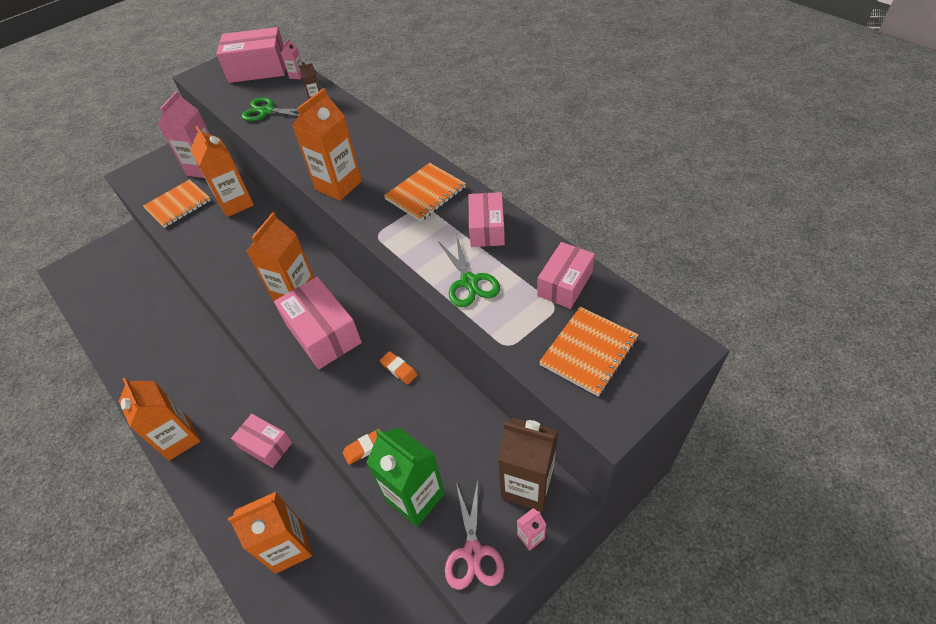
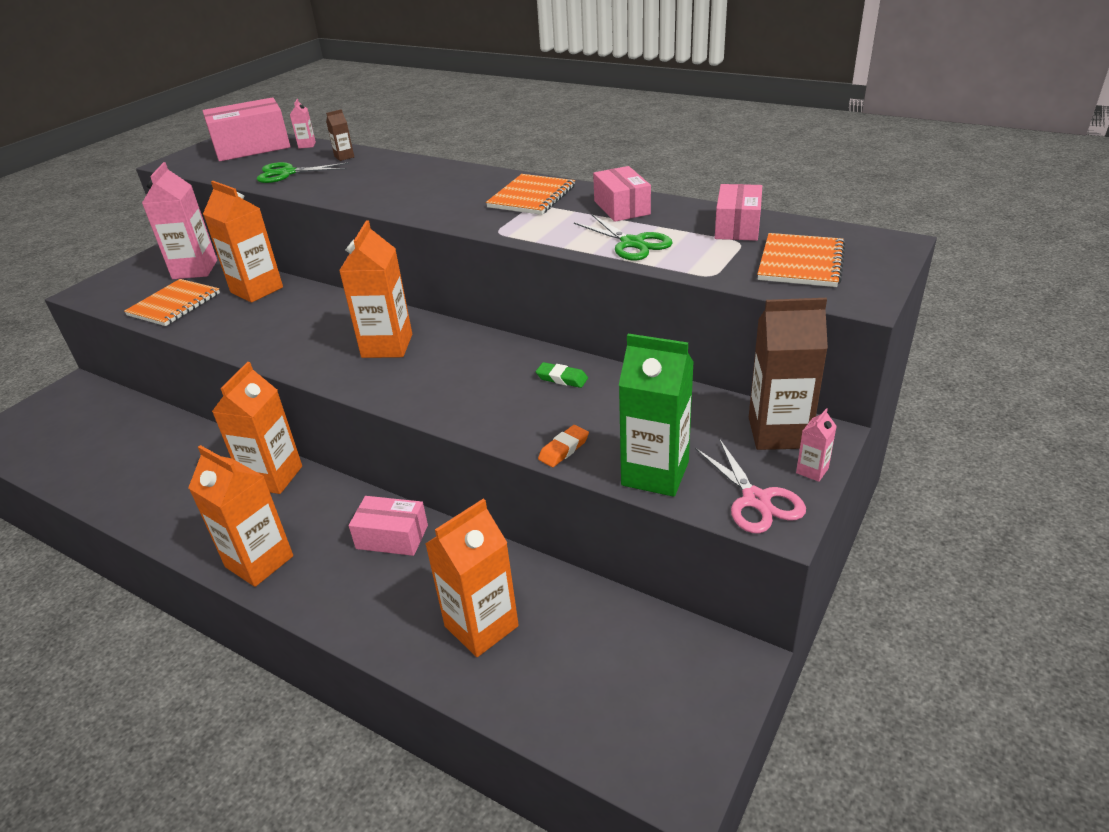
camera: 20 degrees left, 15 degrees down
(323, 333) = (445, 370): pink box -> none
(338, 185) = (421, 208): orange carton -> orange carton (273, 477)
(399, 369) = (562, 378): orange eraser -> green eraser

